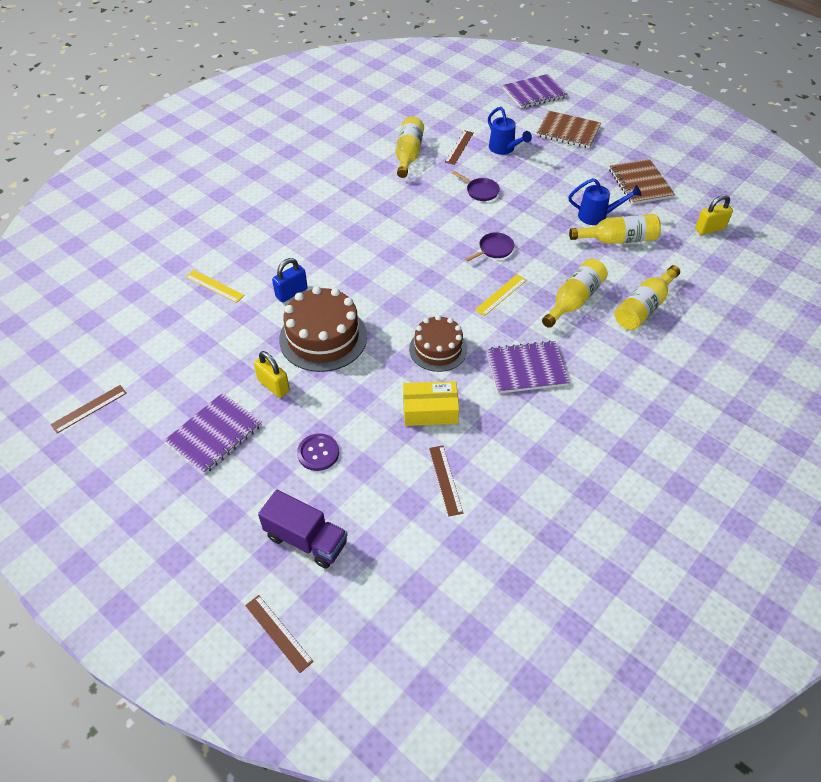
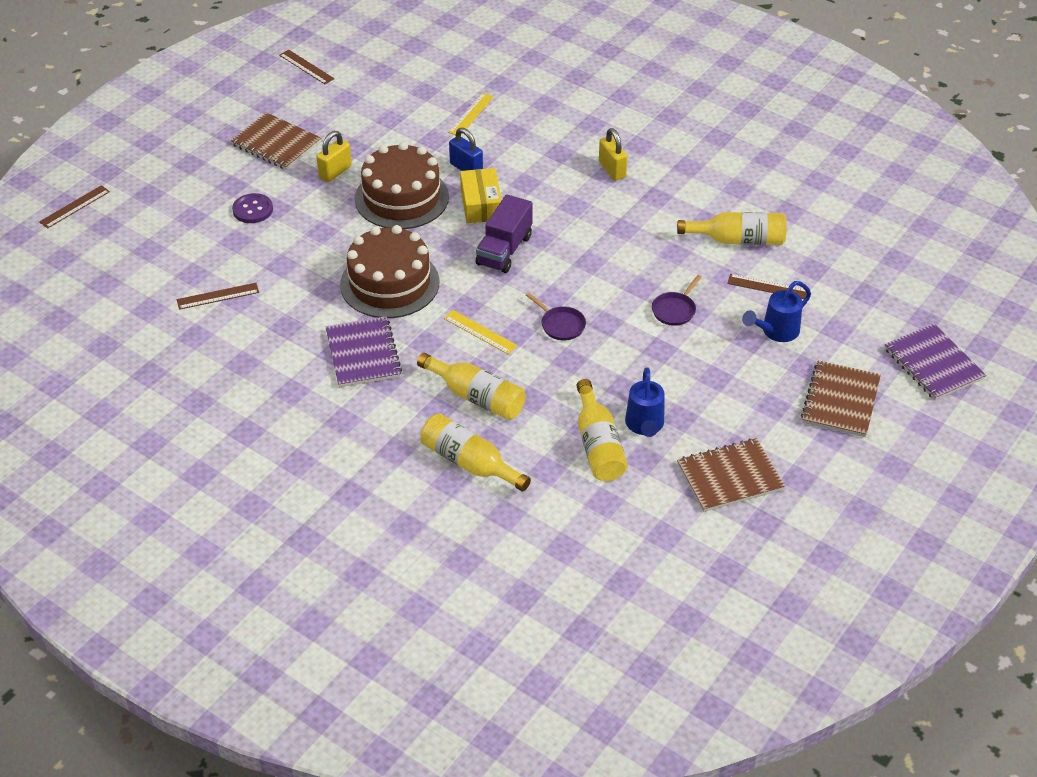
camera: 85 degrees right, 5 degrees down
(214, 434) = (276, 143): purple notebook -> brown notebook
(306, 540) = (159, 212): purple truck -> purple truck (504, 250)
(430, 410) = (304, 281): yellow box -> yellow box (481, 204)
(438, 349) = (389, 283): brown cake -> brown cake, size x1.53
(710, 229) = (638, 549): yellow padlock -> yellow padlock (612, 170)

